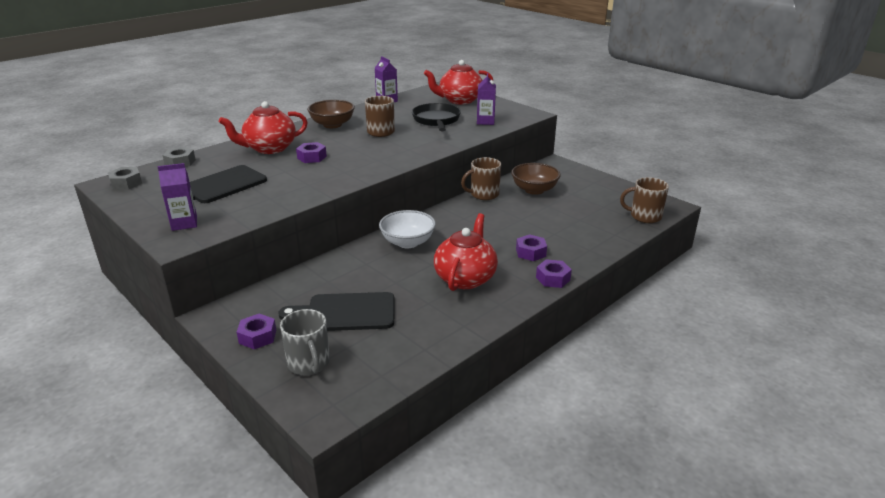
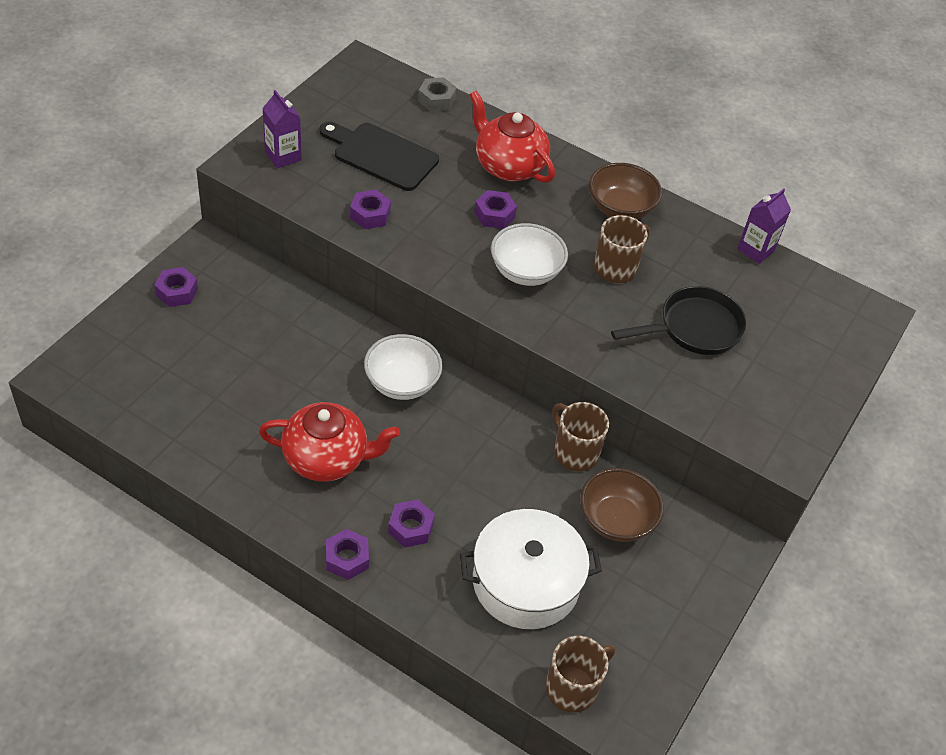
camera: 70 degrees right, 20 degrees up
(126, 183) = (367, 77): grey nut -> none
(280, 196) = (370, 215): none -> purple nut
(309, 363) = (138, 345): grey mug -> none
(346, 312) = (231, 354): black cutting board -> none
(368, 154) = (525, 271): none -> white bowl
(459, 100) = (808, 346): red teapot -> none
(485, 121) = (719, 394): purple carton -> none
(574, 220) = (526, 582): none -> white pot
(644, 216) = (572, 688): brown mug -> brown mug turned 60 degrees clockwise

